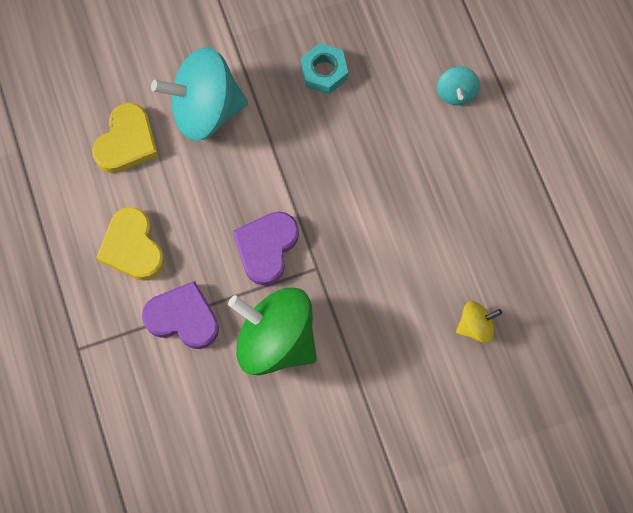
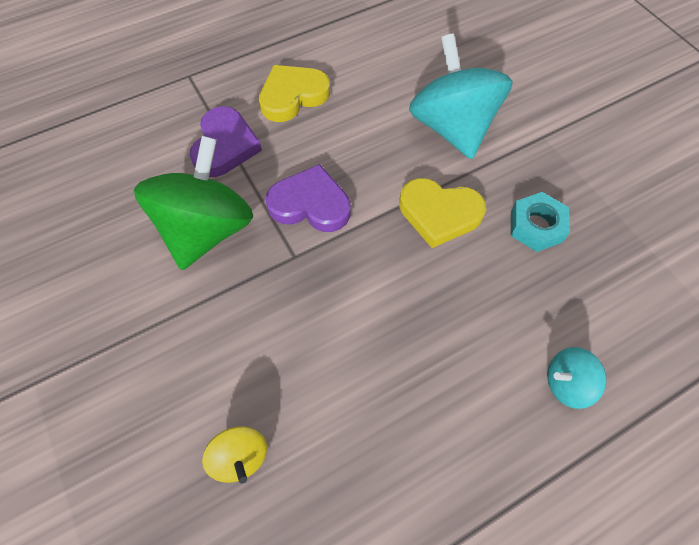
camera: 80 degrees right, 10 degrees down
(127, 142) = (399, 74): yellow heart -> yellow heart (439, 214)

